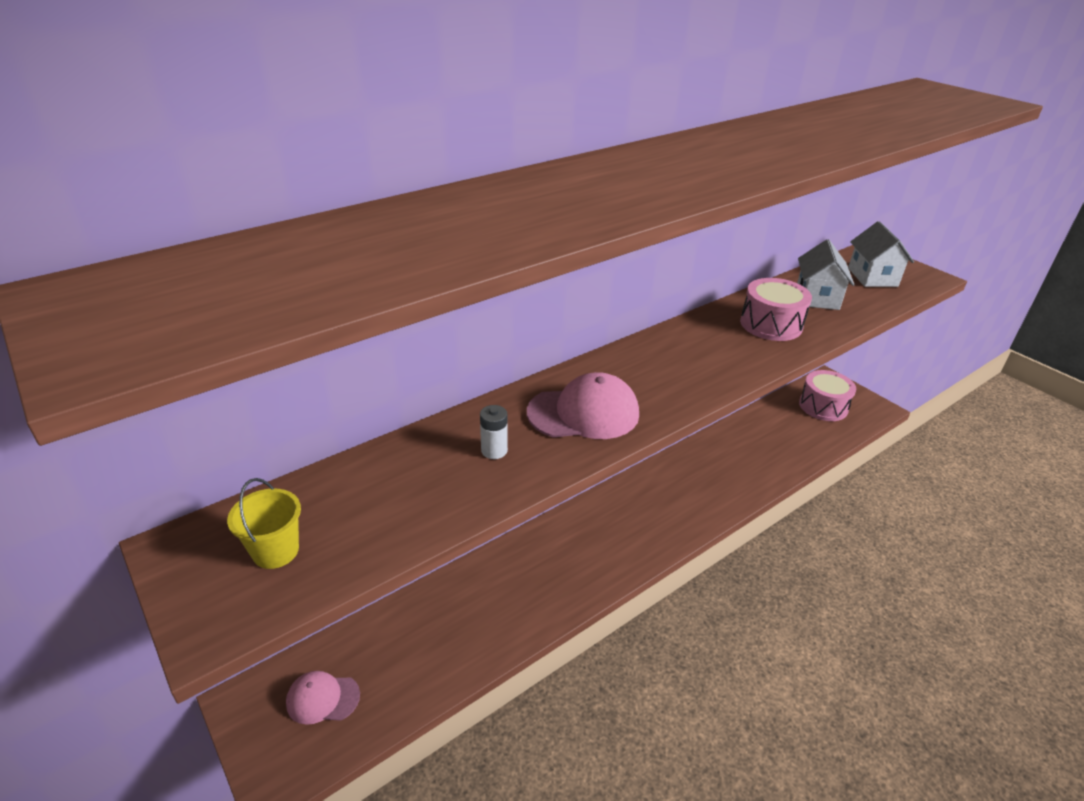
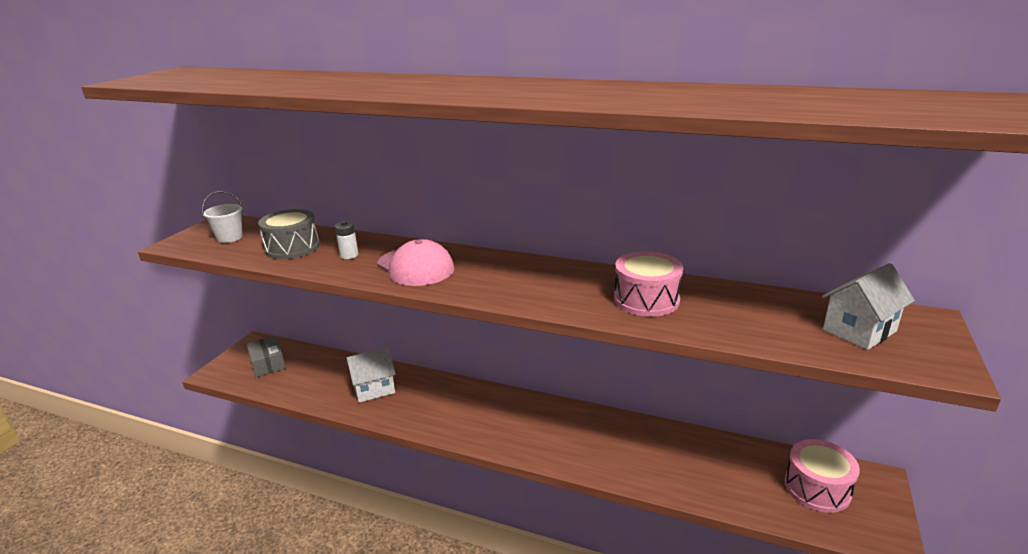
camera: 60 degrees right, 10 degrees down
(275, 551) = (230, 238): yellow bucket -> white bucket
(322, 698) = (268, 363): pink cap -> grey box
(406, 493) = (292, 247): none -> grey drum
(817, 297) = (743, 310): white house -> white house (374, 389)

